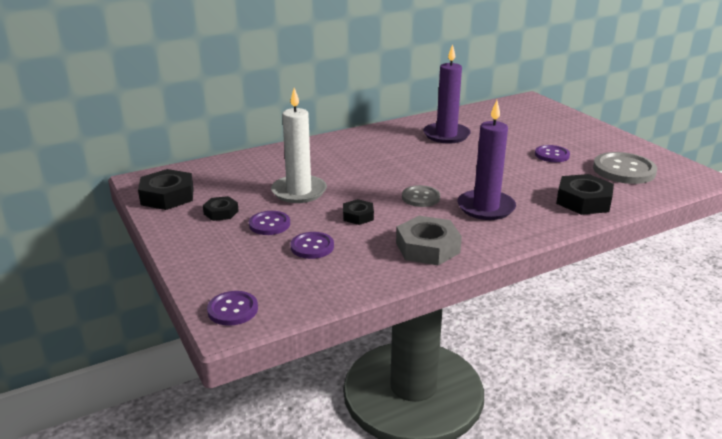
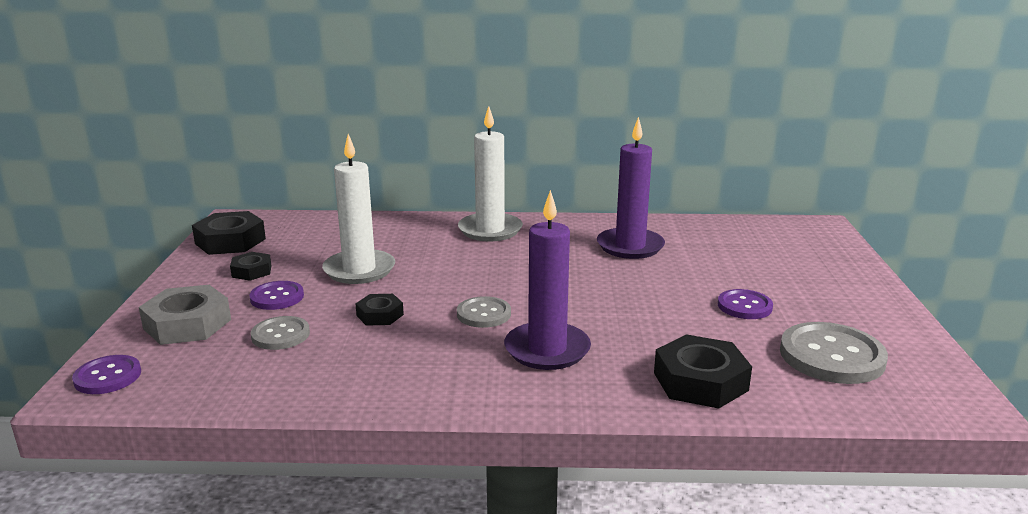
camera: 30 degrees right, 5 degrees down
(312, 247) = (280, 335): purple button -> grey button
(346, 144) = (490, 230): none -> white candle
(427, 248) = (400, 377): grey nut -> grey nut (187, 324)

